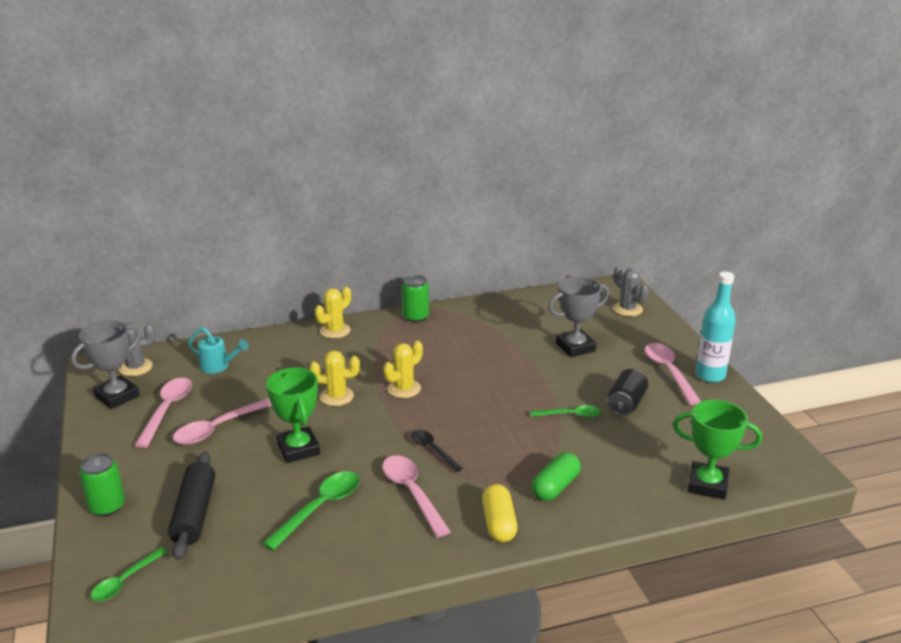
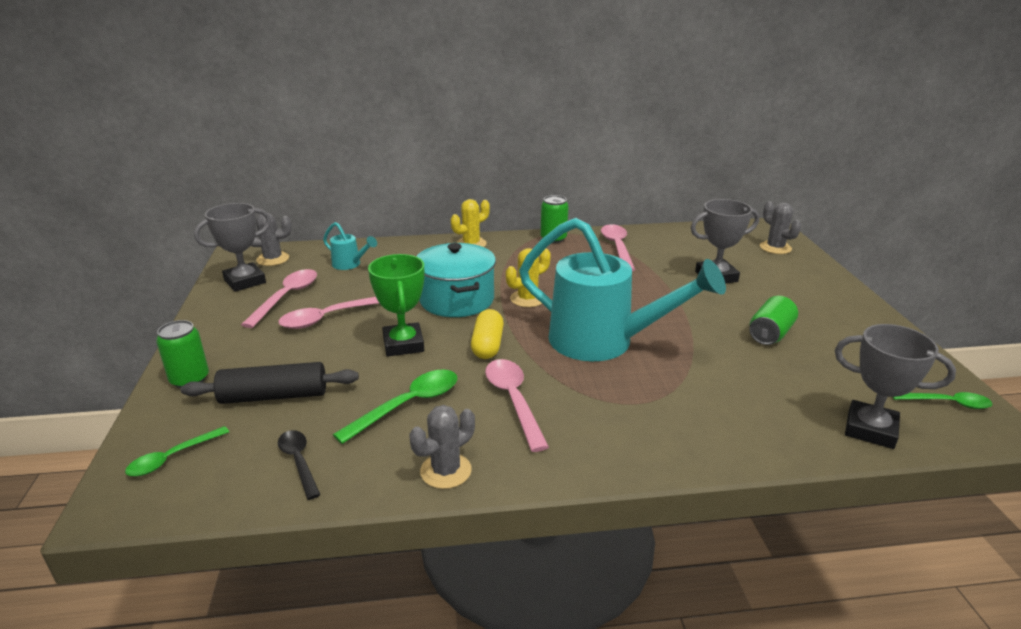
camera: 10 degrees right, 0 degrees up
(194, 514) = (274, 396): black rolling pin -> black rolling pin turned 75 degrees clockwise
(336, 396) = (457, 300): yellow cactus -> turquoise pot
(368, 562) = (446, 471): none -> grey cactus
(432, 450) = (545, 359): black spoon -> black spoon (298, 462)
(481, 427) = (603, 342): none -> turquoise watering can
(498, 523) = (608, 445): yellow capsule -> yellow capsule (487, 345)
(555, 487) = (680, 411): green capsule -> none
(571, 415) = (706, 340): green spoon -> green spoon (947, 403)
(626, 404) = (770, 334): black can -> green can
(668, 372) = (820, 308): pink spoon -> pink spoon (617, 247)
(707, 485) = (870, 429): green trophy -> grey trophy
(710, 375) = (869, 315): turquoise bottle -> none

